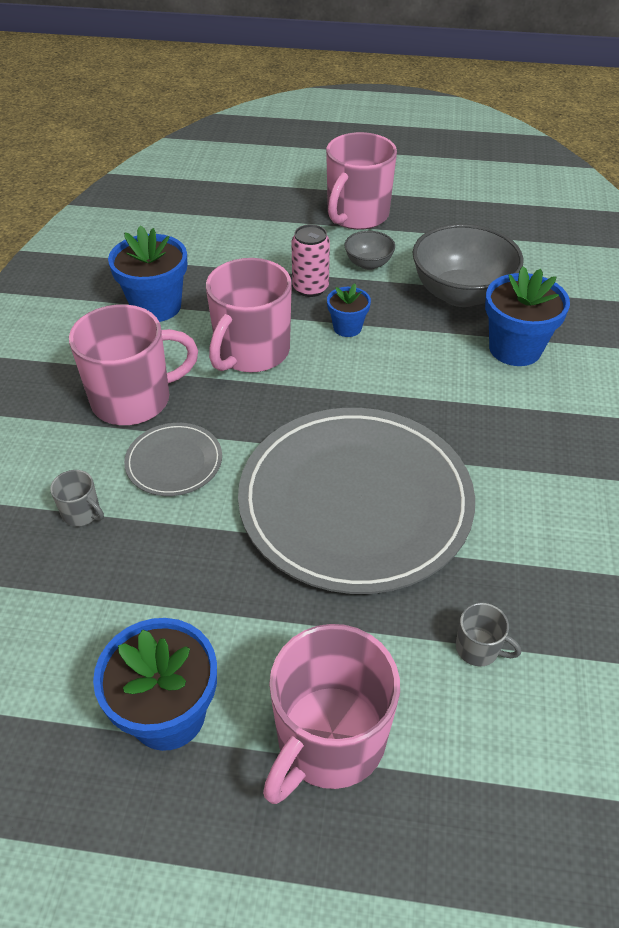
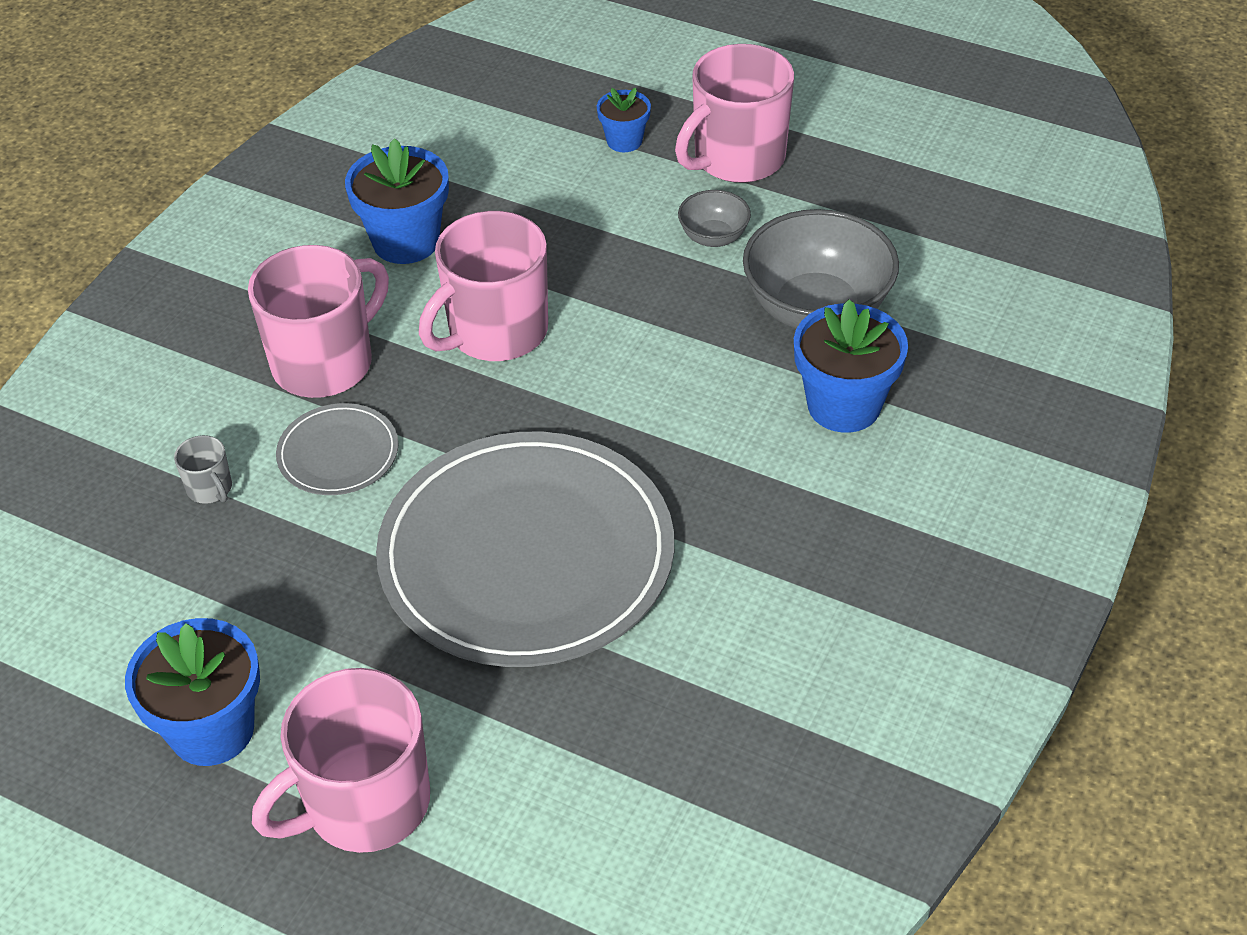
camera: 20 degrees right, 0 degrees up
(134, 399) = (325, 362): pink mug -> pink mug turned 45 degrees counterclockwise
(310, 288) = (616, 257): pink can -> none
(347, 327) = (635, 325): blue flower pot -> blue flower pot (624, 141)
(478, 648) = (578, 758): grey mug -> none

